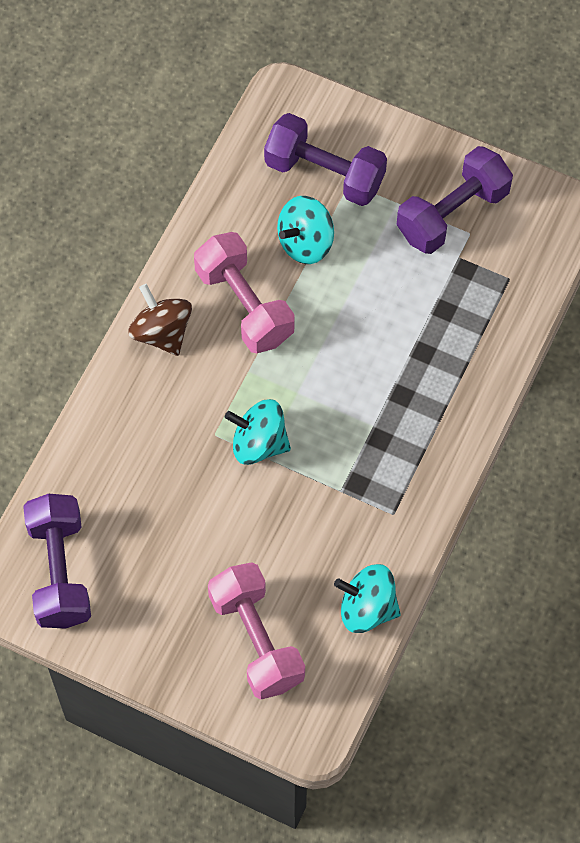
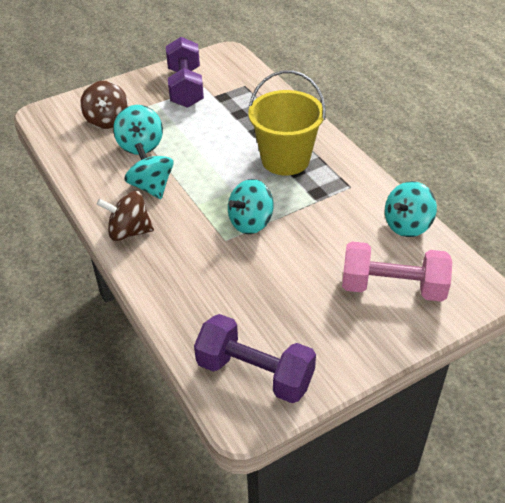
camera: 55 degrees left, 20 degrees down
(244, 305) = (151, 187): pink dumbbell -> turquoise spinning top
(324, 174) = (107, 120): purple dumbbell -> brown spinning top
(392, 415) = (285, 159): none -> yellow bucket

